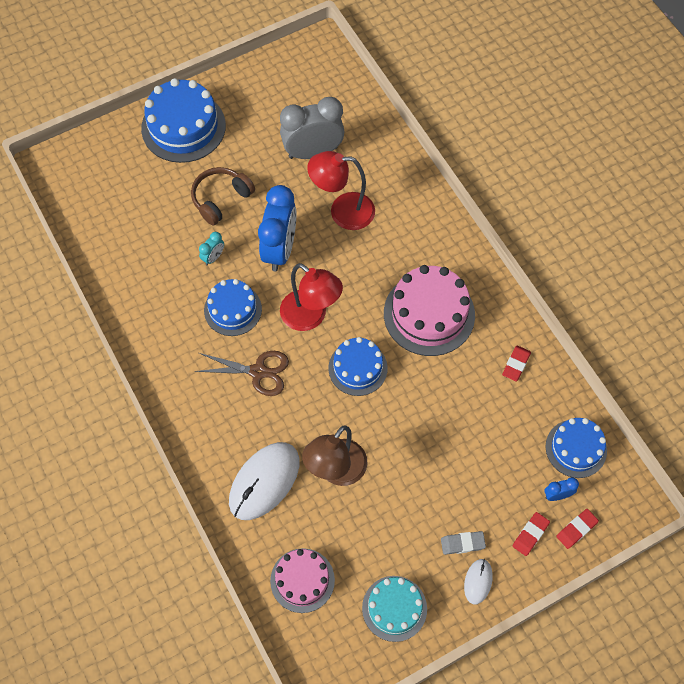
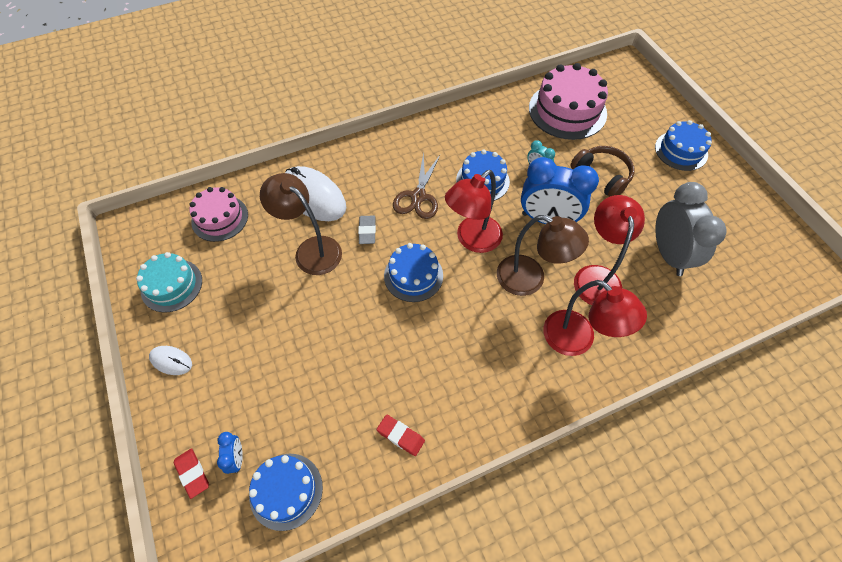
camera: 95 degrees right, 5 degrees down
(183, 127) = (681, 151): blue cake -> blue cake, size x0.63
(351, 265) = (530, 279): none -> brown lamp
(409, 229) = (577, 340): none -> red lamp
(429, 314) = (470, 348): pink cake -> pink cake (567, 110)
(462, 543) = (212, 351): grey eraser -> grey eraser (367, 231)
(530, 534) = (202, 420): red eraser -> none

